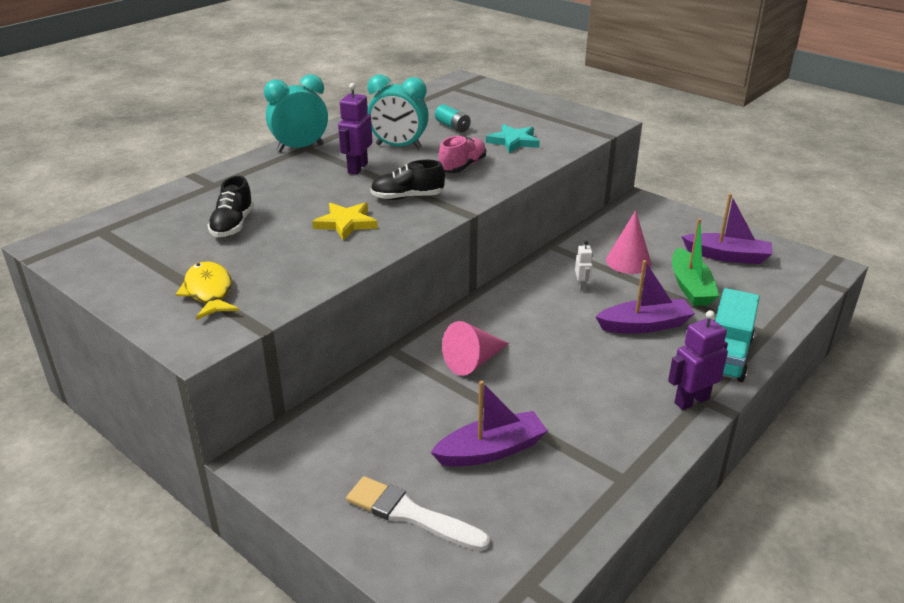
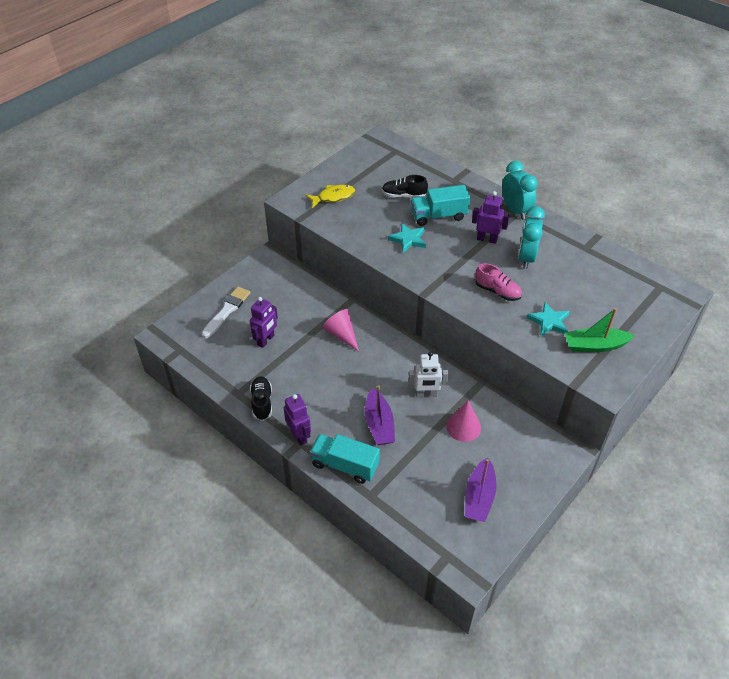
camera: 90 degrees right, 15 degrees up
(295, 199) = (438, 216): none -> turquoise truck
(346, 223) = (408, 239): yellow star -> turquoise star
(407, 197) = (445, 265): black shoe -> black shoe (262, 402)
(452, 126) = (571, 286): turquoise battery -> none
(491, 450) = (266, 340): purple boat -> purple robot
(581, 286) = (426, 394): white robot -> white robot, size x1.73
(690, 287) = (429, 461): green boat -> green boat (595, 346)

